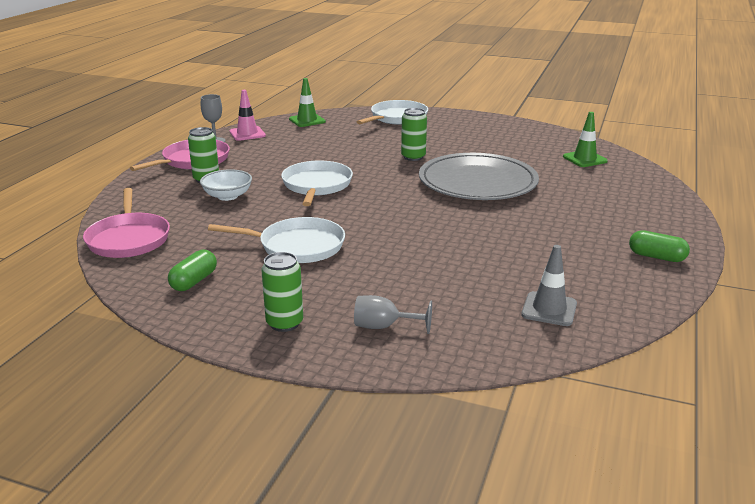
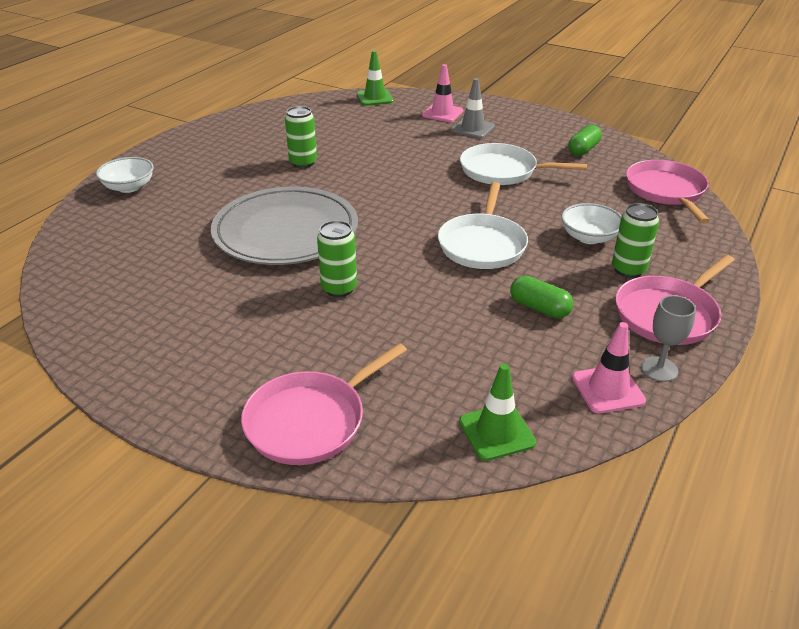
camera: 170 degrees left, 10 degrees up
(284, 323) = (508, 119): green can -> green can (303, 162)
(384, 327) = (442, 113): grey goblet -> pink traffic cone
(397, 118) = (310, 421): white pan -> pink pan
(549, 309) = (327, 114): grey traffic cone -> grey traffic cone (472, 128)
(584, 159) = (110, 259): green traffic cone -> green traffic cone (375, 98)
(653, 202) = (129, 187): none -> white bowl
(656, 257) = (207, 138): green capsule -> green capsule (539, 308)

